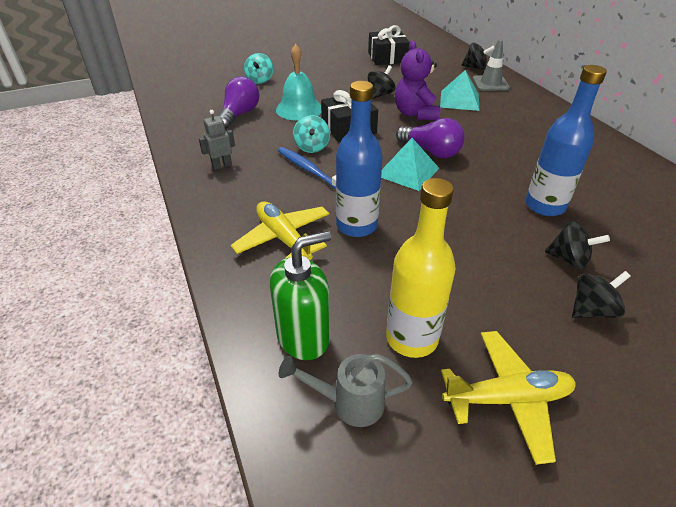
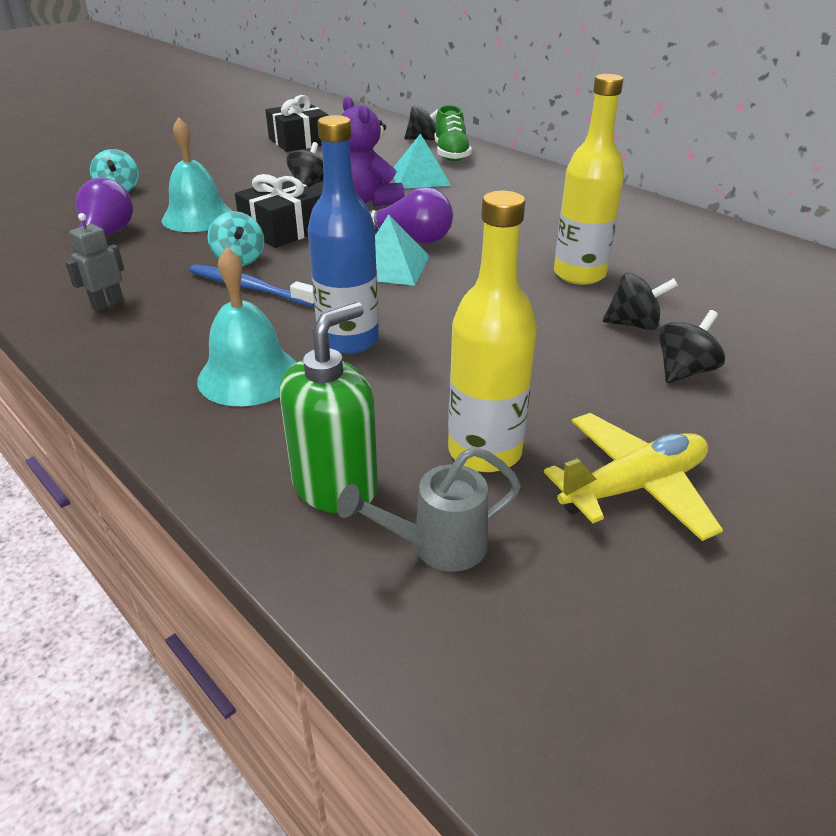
camera: 20 degrees left, 5 degrees down
(283, 238) = (249, 375): yellow plane -> turquoise bell
(490, 83) = (451, 154): grey traffic cone -> green shoe
(545, 206) = (579, 274): blue bottle -> yellow bottle

